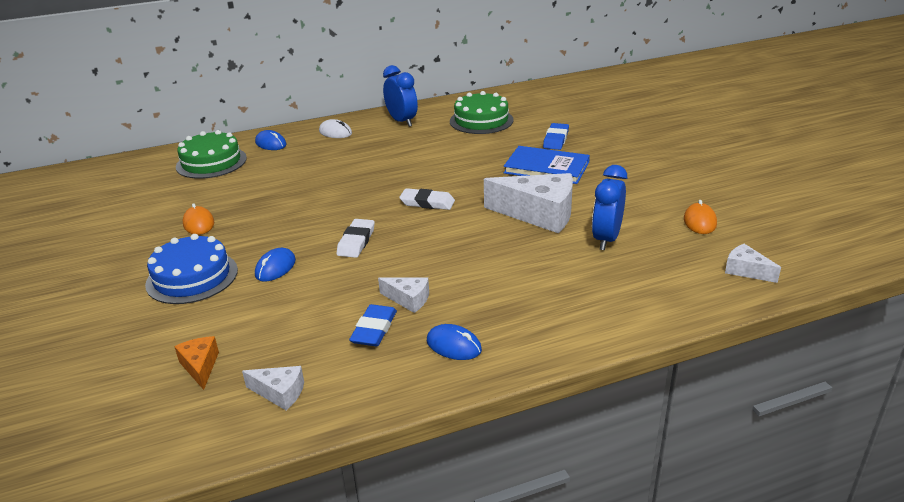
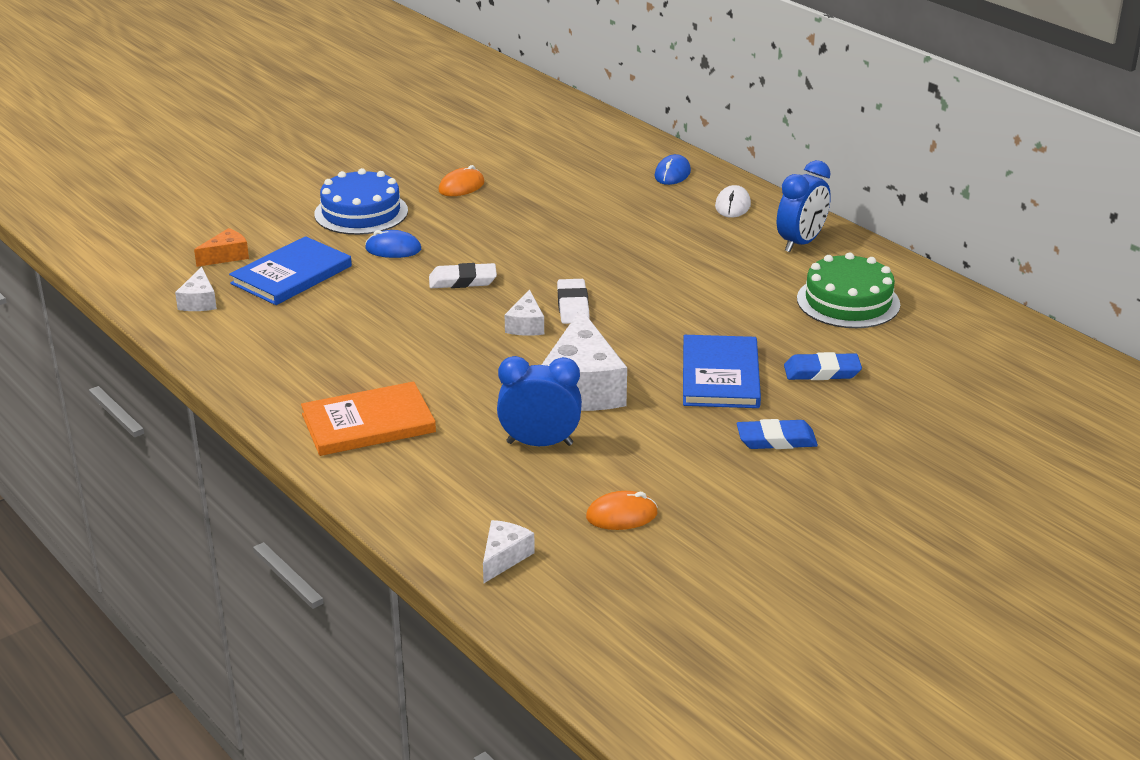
camera: 70 degrees right, 0 degrees up
(211, 162) = (602, 153): green cake -> none
(274, 328) = (291, 275): none -> blue book
(374, 329) = (303, 325): blue eraser -> blue eraser (776, 440)
(408, 299) = (360, 334): white cheese -> white cheese (526, 325)
(453, 345) = (288, 373): blue mouse -> none
(553, 310) = (368, 423): none -> orange book

